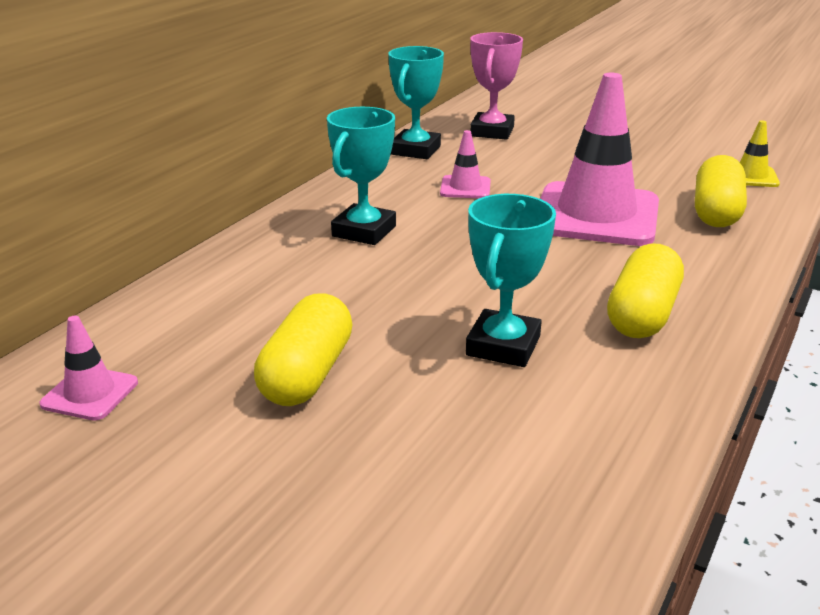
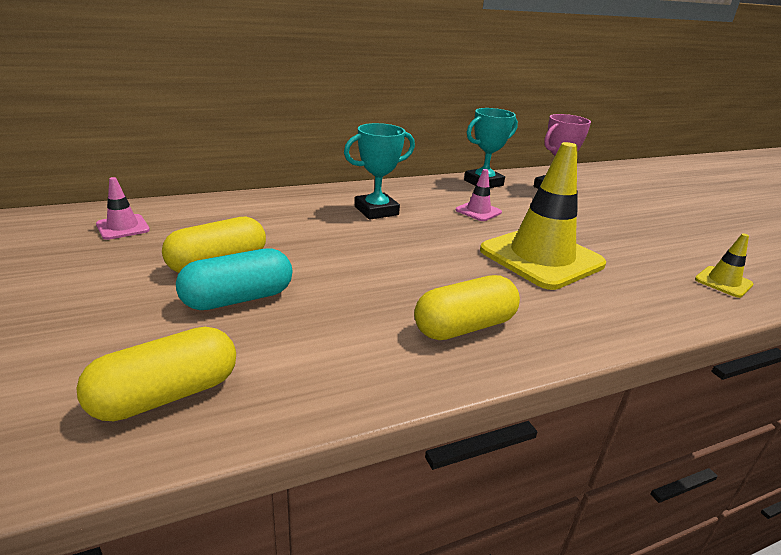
camera: 35 degrees right, 0 degrees up
(404, 399) = (238, 298): none -> turquoise capsule
(503, 346) = (341, 300): turquoise trophy -> none
(596, 215) = (541, 257): pink traffic cone -> yellow traffic cone
(716, 212) = (645, 292): yellow capsule -> yellow capsule (166, 395)

